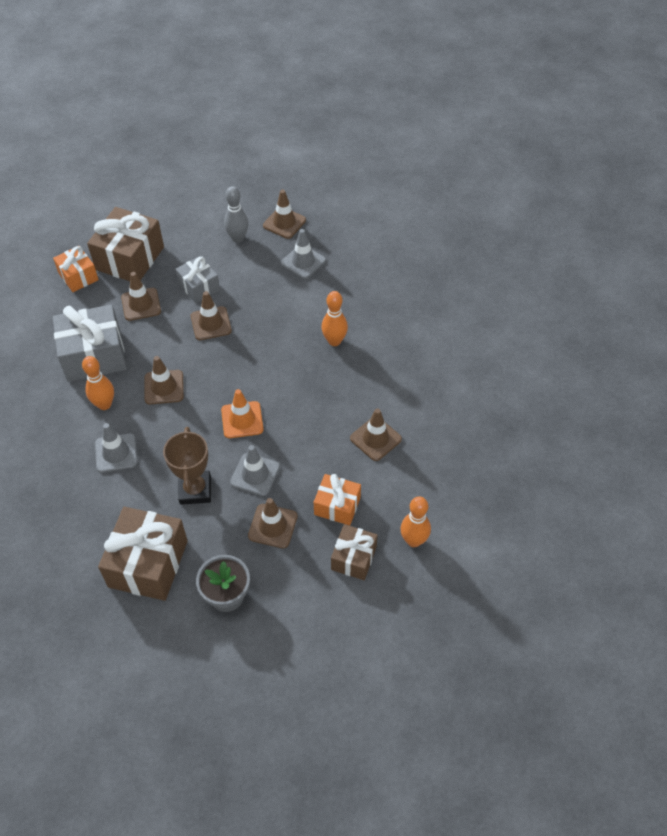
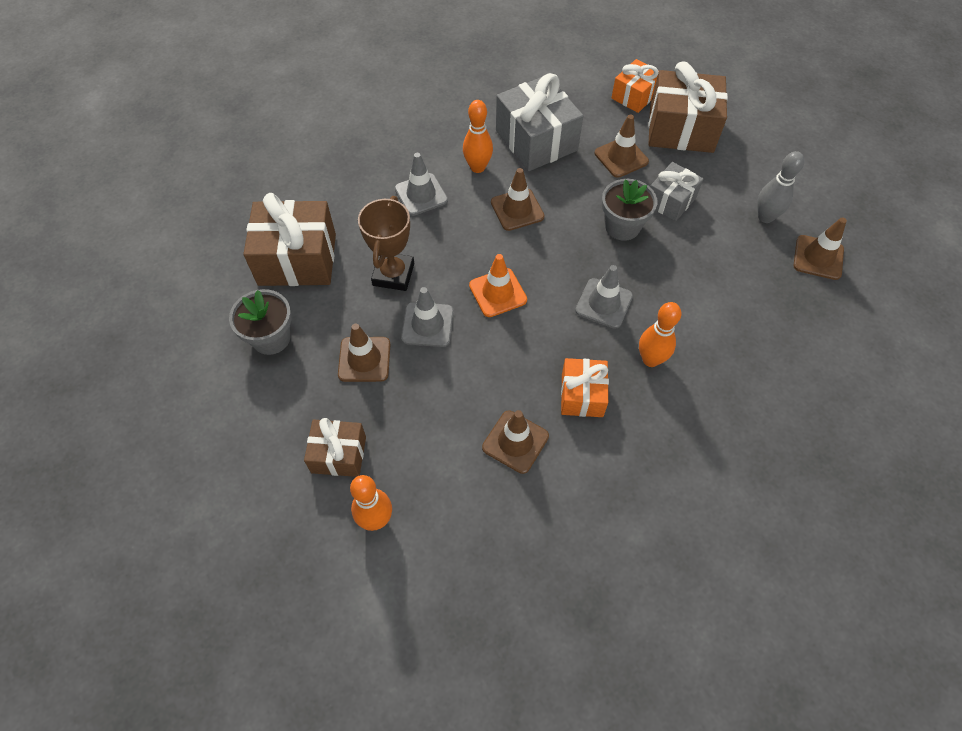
camera: 75 degrees right, 5 degrees up
(195, 490) = (393, 274): brown trophy -> brown trophy turned 60 degrees counterclockwise
(211, 323) = (622, 226): brown traffic cone -> grey flower pot
(303, 262) = (763, 294): grey traffic cone -> grey traffic cone (604, 303)
(337, 506) = (406, 420): orange gift -> orange gift (582, 395)

